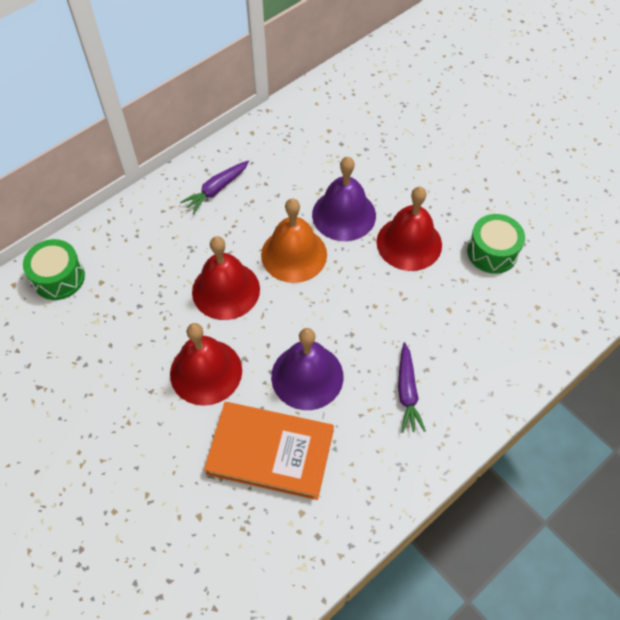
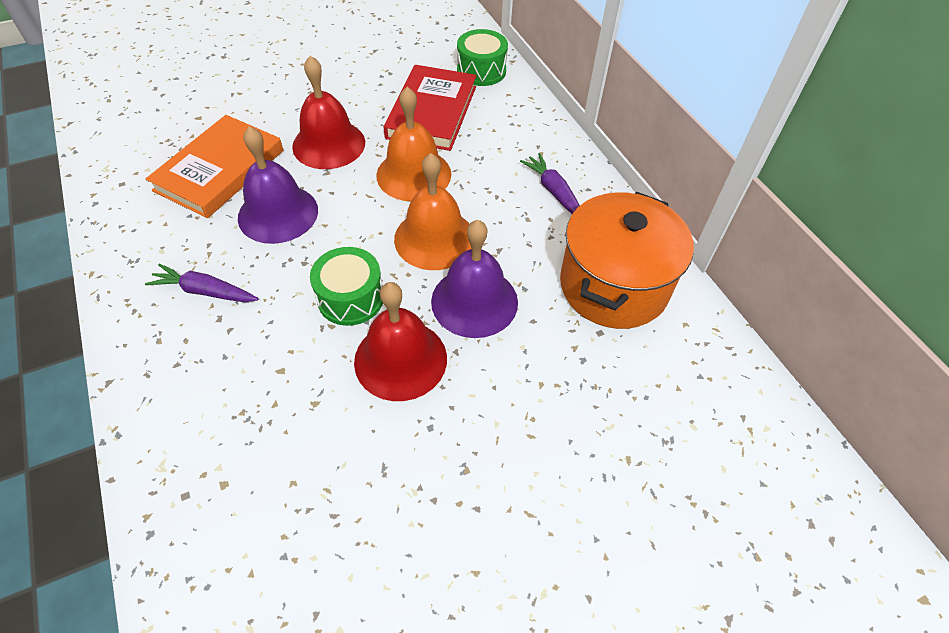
camera: 105 degrees right, 5 degrees down
(135, 301) = (432, 112): none -> red book
(226, 290) = (413, 174): red bell -> orange bell
(299, 142) = (613, 285): none -> orange pot
(492, 252) = (339, 460): green drum -> green drum (350, 298)

